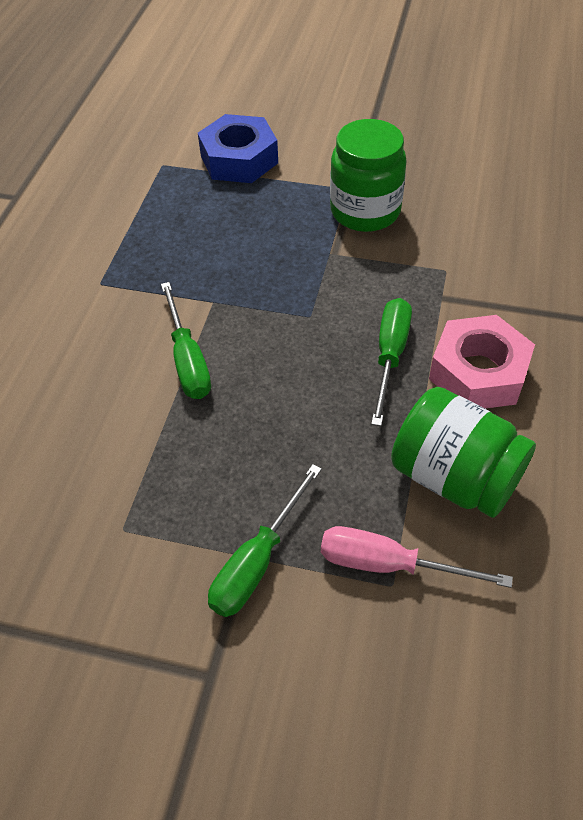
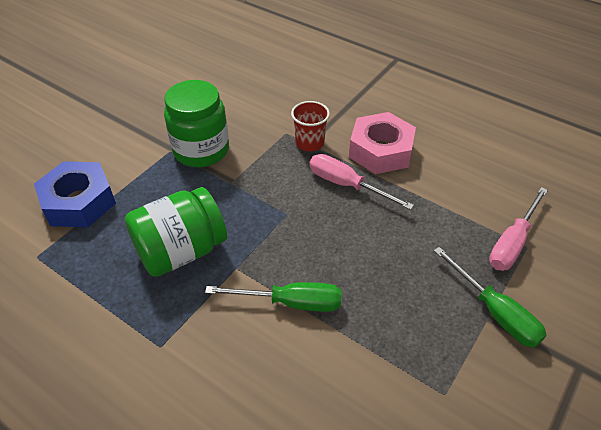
camera: 70 degrees left, 5 degrees down
(390, 356) = (346, 185): green screwdriver -> pink screwdriver
(443, 297) = (309, 143): none -> red cup
(454, 477) = (456, 190): green jar -> green jar (181, 251)

